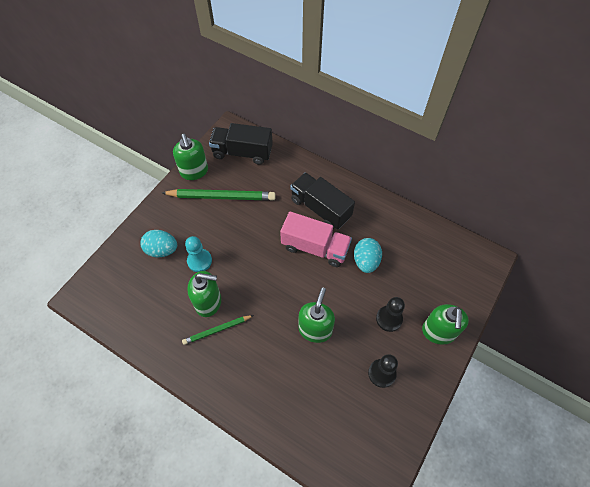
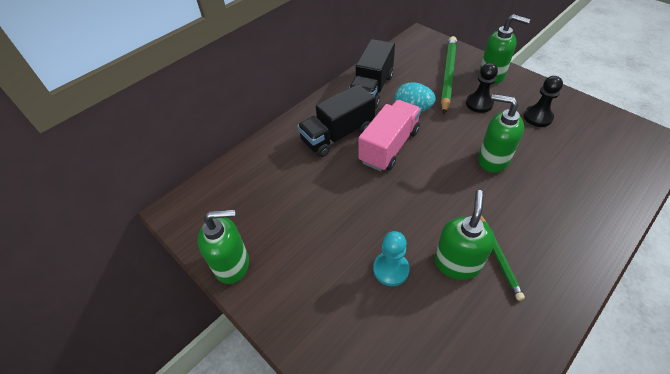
camera: 75 degrees left, 10 degrees down
(162, 250) = (364, 321): turquoise egg -> none
(221, 196) = (290, 232): green pencil -> green pencil (447, 75)
(242, 152) = (224, 201): black truck -> black truck (371, 89)

